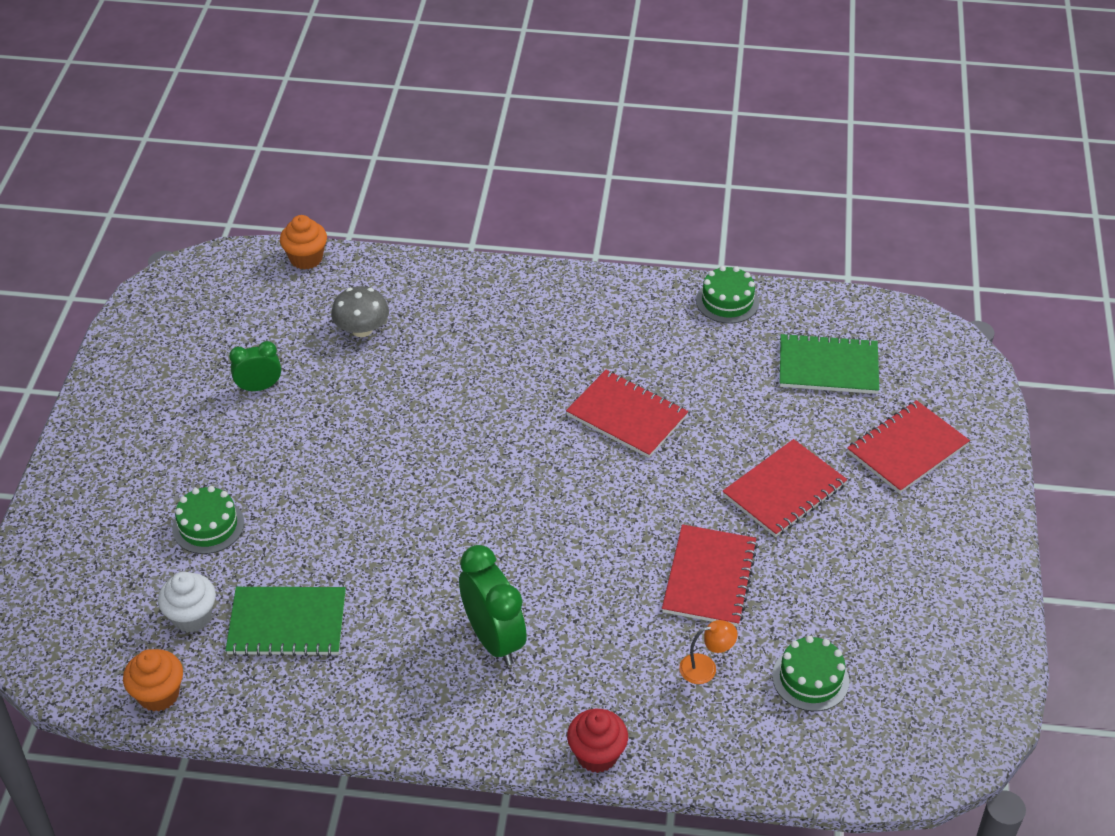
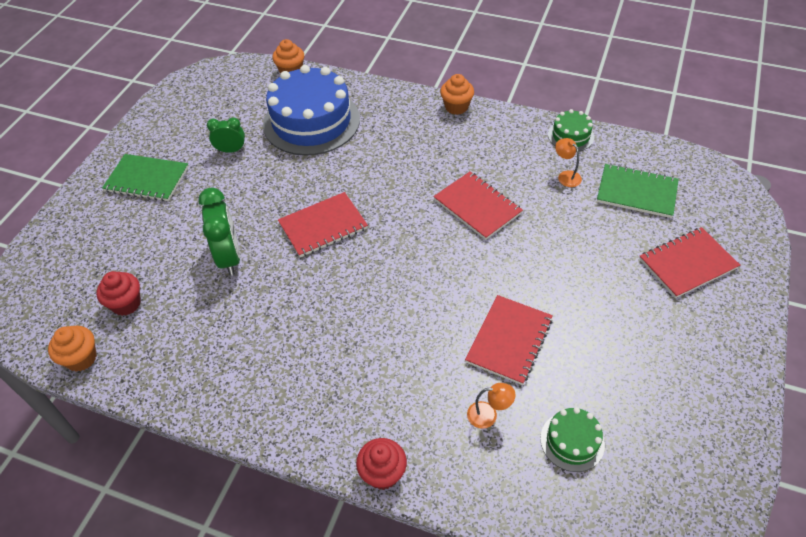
camera: 15 degrees right, 5 degrees up
(192, 617) = (126, 304): white cupcake -> red cupcake
(208, 526) = (162, 240): green cake -> none
(287, 623) = (189, 320): green notebook -> green notebook (147, 179)
(362, 329) = (311, 121): grey mushroom -> blue cake
(494, 639) = (332, 360): green clock -> green clock (229, 257)
(562, 281) = (456, 107): none -> orange cupcake
(733, 357) = (566, 176): none -> orange lamp
(784, 490) = (583, 281): red notebook -> red notebook (323, 226)

